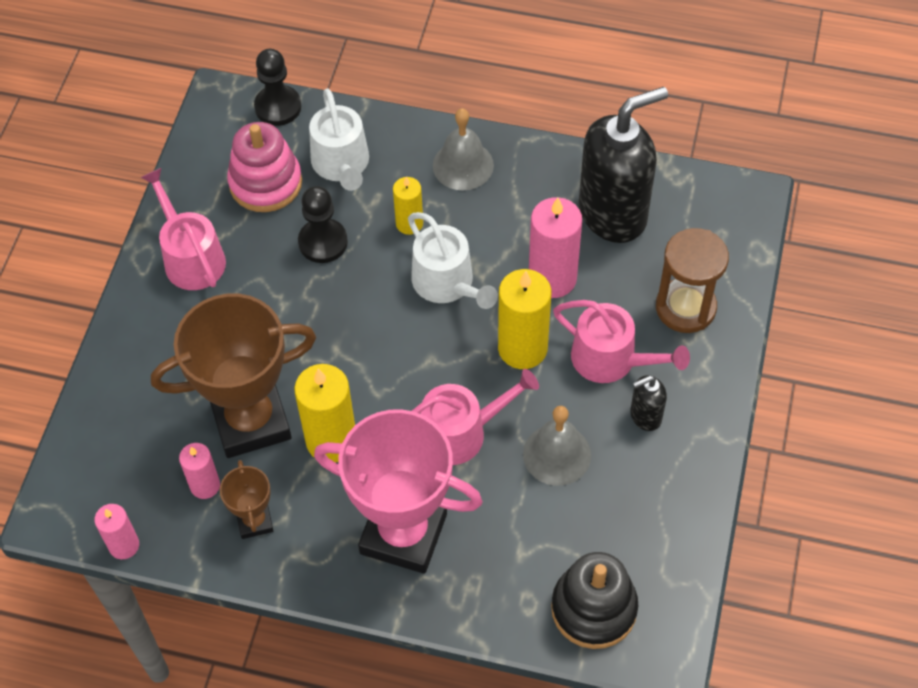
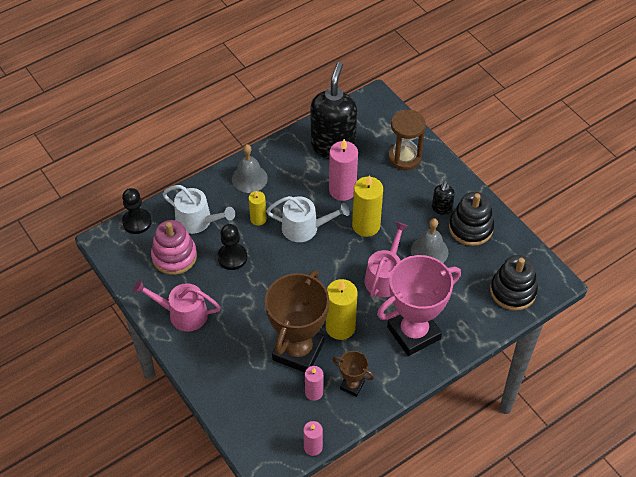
camera: 50 degrees left, 5 degrees down
(611, 359) = (403, 200): pink watering can -> none
(649, 476) = (470, 228): none -> black stacking toy

